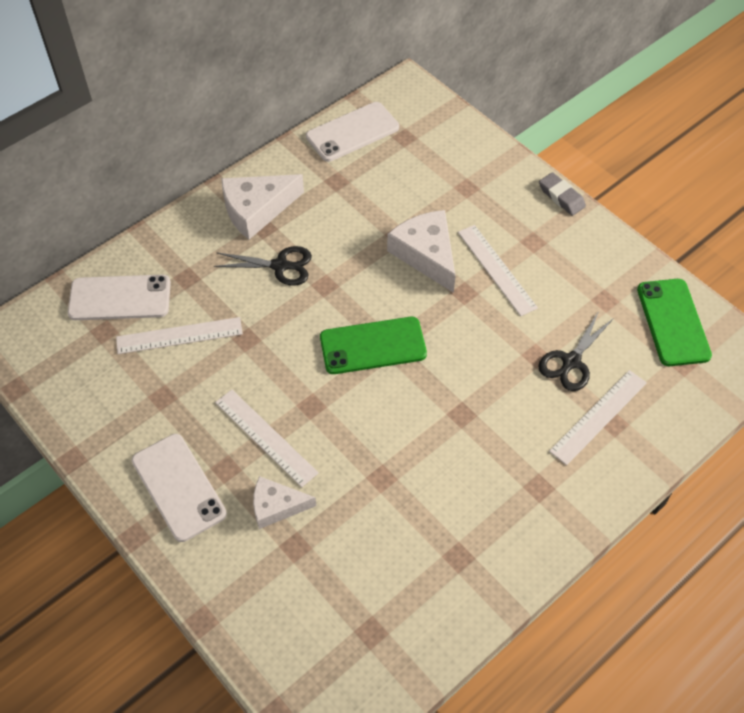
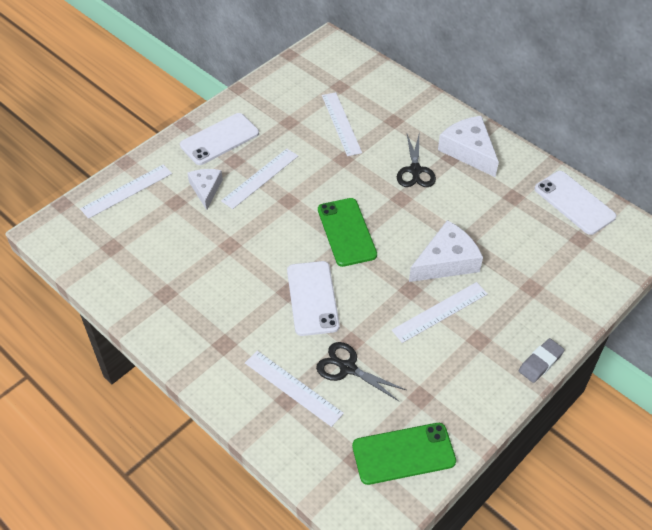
camera: 85 degrees right, 5 degrees down
(120, 298) = (369, 89): white phone -> white phone (312, 298)
(263, 616) = (127, 191): none -> white ruler

